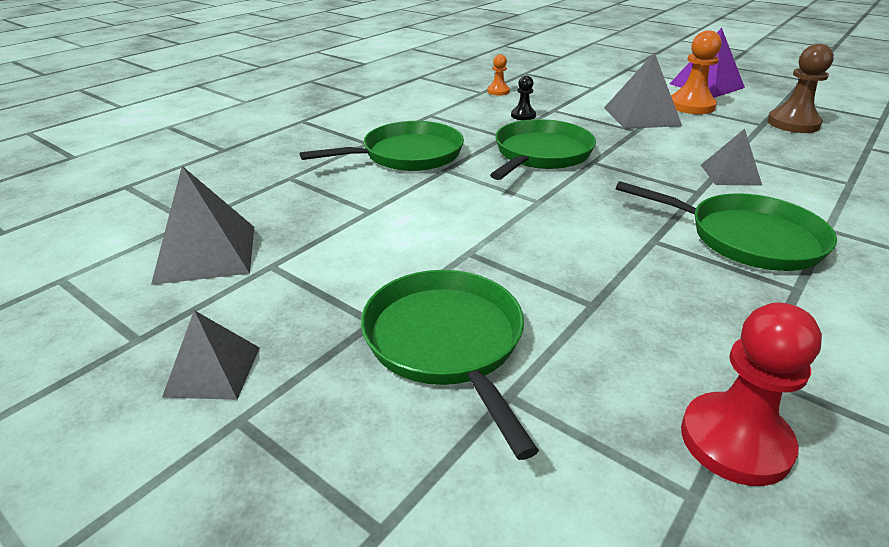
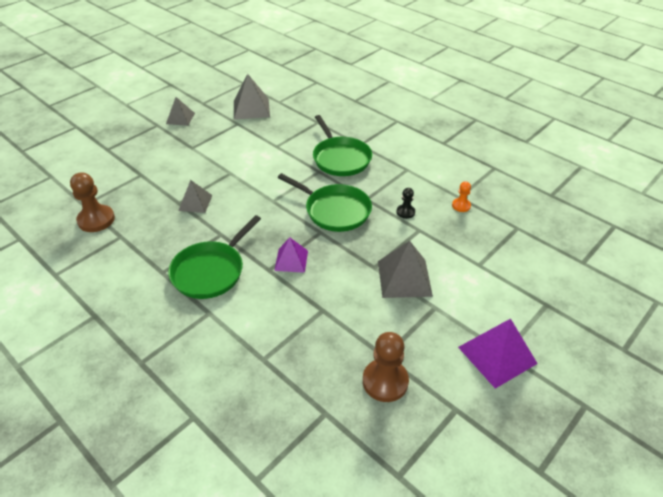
camera: 95 degrees right, 10 degrees up
(446, 342) = (173, 163): green pan -> none
(666, 177) = (291, 260): none -> purple pyramid
(691, 106) = (431, 320): orange pawn -> none
(730, 175) = (289, 294): grey pyramid -> grey pyramid (195, 202)
(735, 441) = (96, 220): red pawn -> brown pawn

